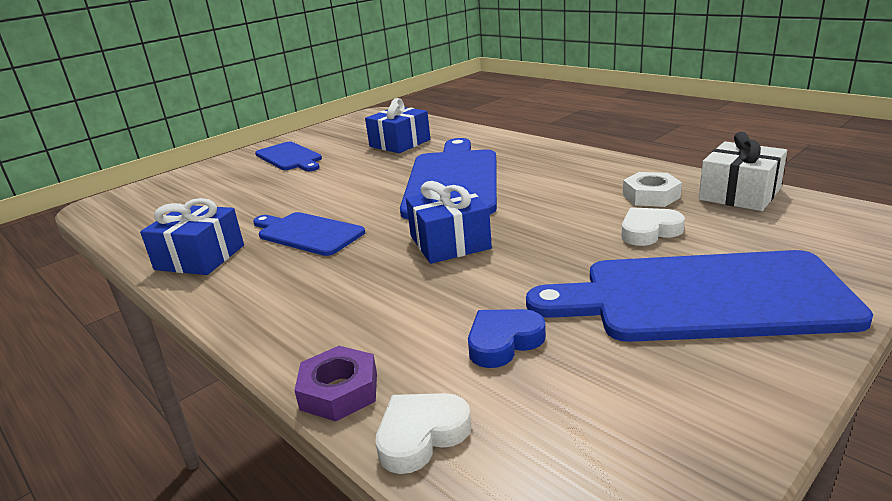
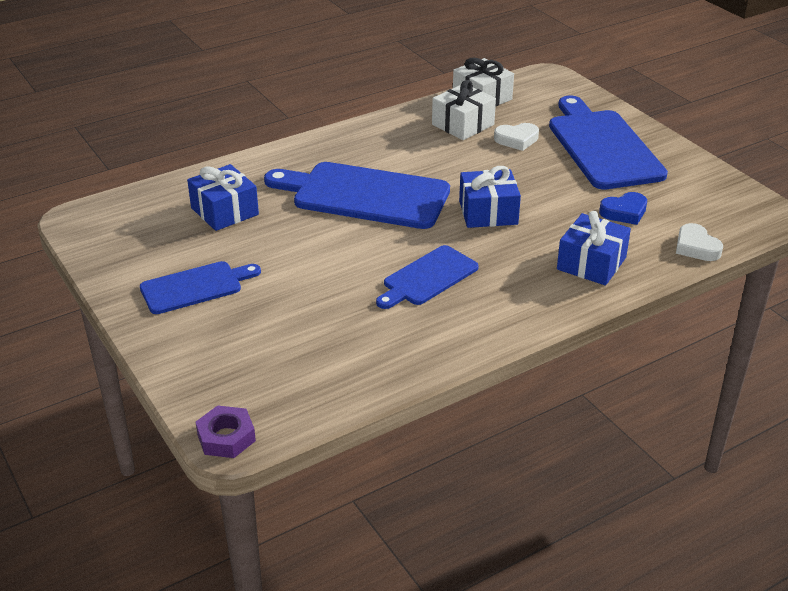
camera: 80 degrees left, 10 degrees up
(200, 257) = (441, 338): blue gift -> blue gift (591, 263)
(339, 391) = (654, 270): purple nut -> purple nut (226, 437)
(503, 342) = (624, 212): blue heart -> blue heart turned 90 degrees counterclockwise
(649, 231) = (516, 140): white heart -> white heart turned 90 degrees counterclockwise
(651, 196) = (463, 125): white nut -> white gift
(702, 297) = (602, 146): blue cutting board -> blue cutting board turned 150 degrees clockwise

